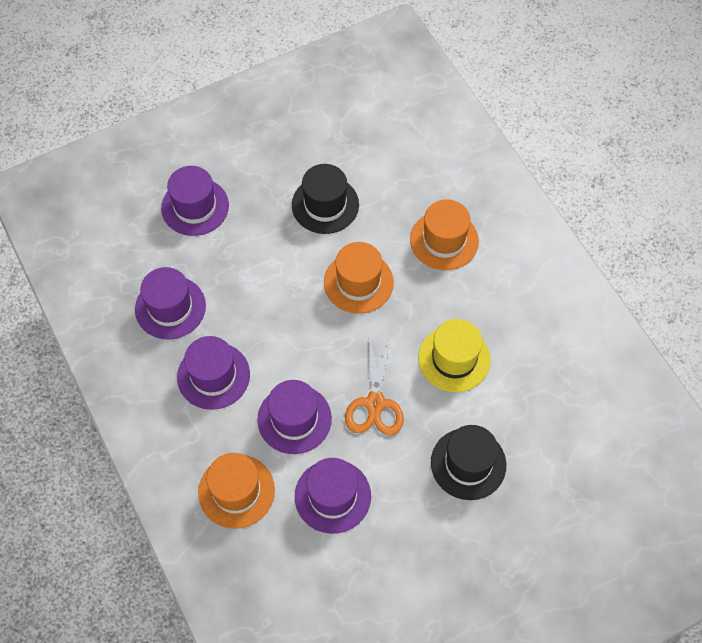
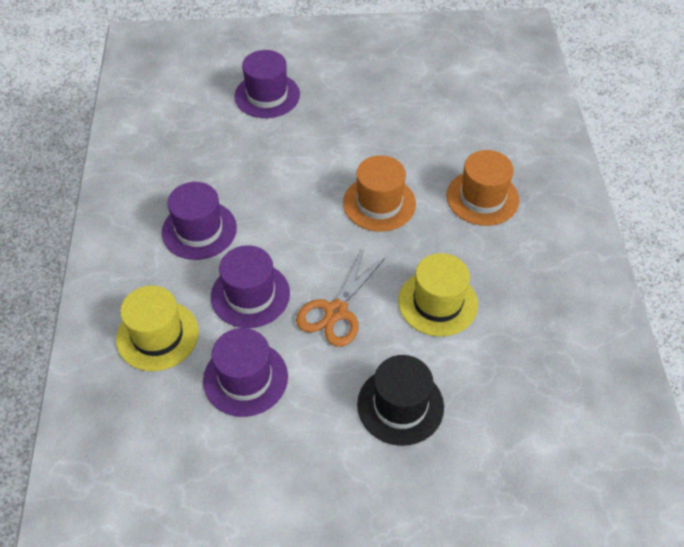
camera: 25 degrees right, 10 degrees down
(170, 307) = (196, 163): purple hat -> none
(236, 491) = (157, 335): orange hat -> yellow hat
(325, 205) = (384, 132): black hat -> none

